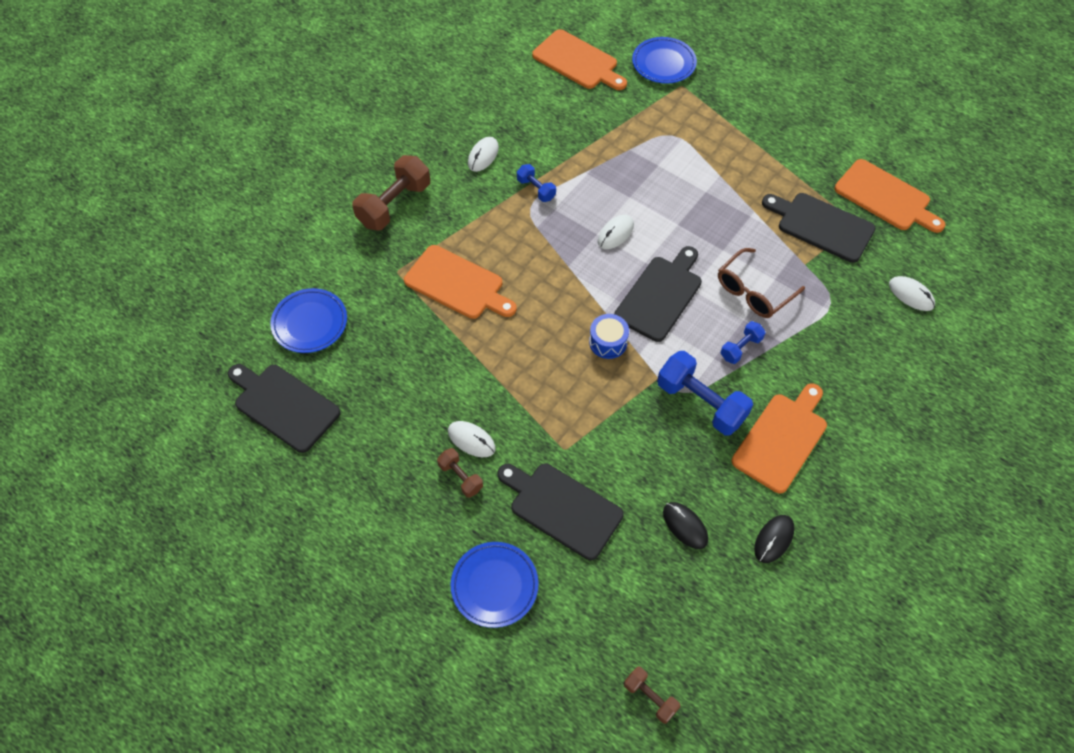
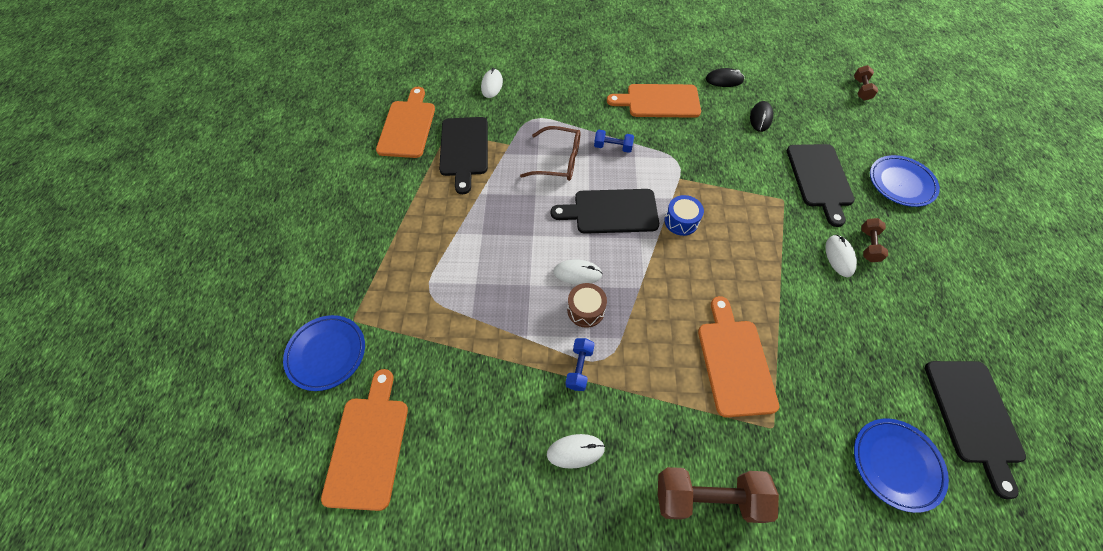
camera: 125 degrees left, 0 degrees up
(578, 219) = (586, 310): none -> brown drum
(701, 402) = (674, 148): blue dumbbell -> none

